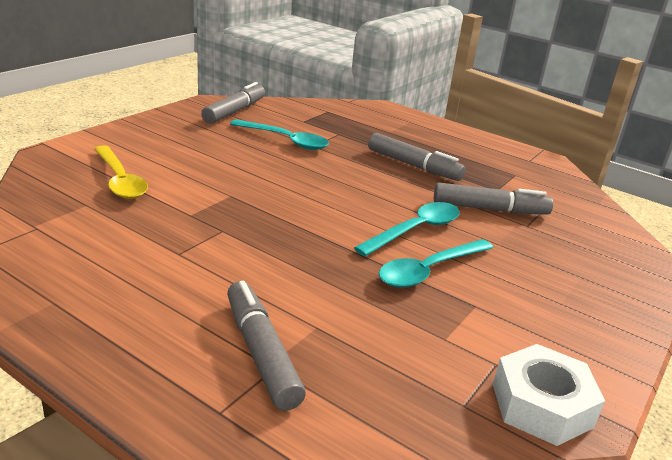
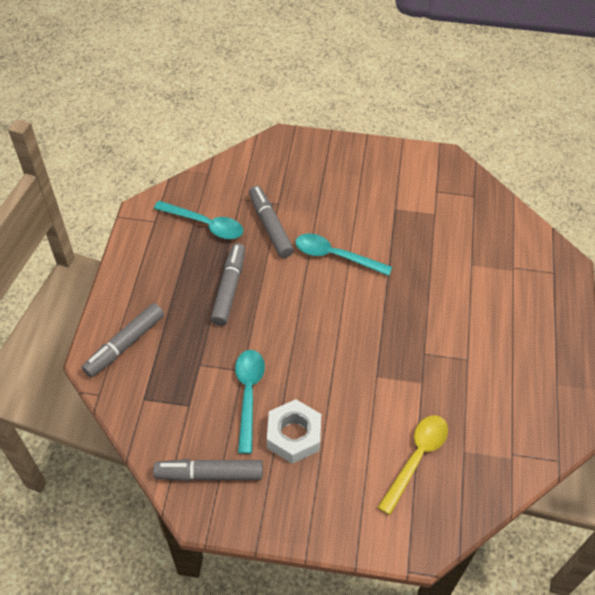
camera: 115 degrees left, 25 degrees up
(261, 352) = (508, 276): grey marker -> grey marker (125, 344)
(429, 270) = (378, 236): turquoise spoon -> turquoise spoon (205, 224)
(542, 405) = (451, 171): white nut -> white nut (293, 435)

